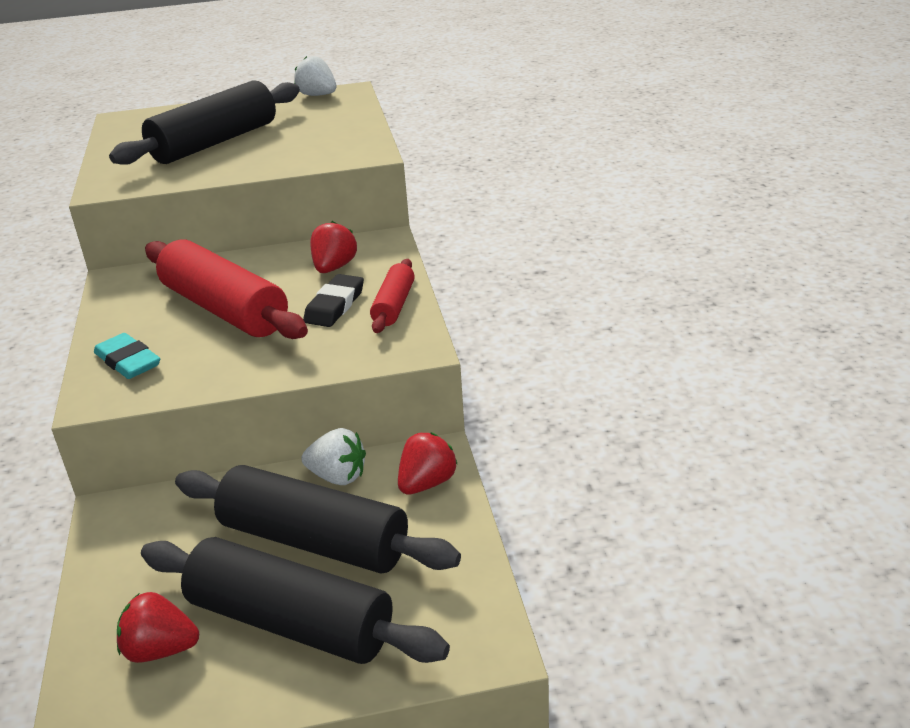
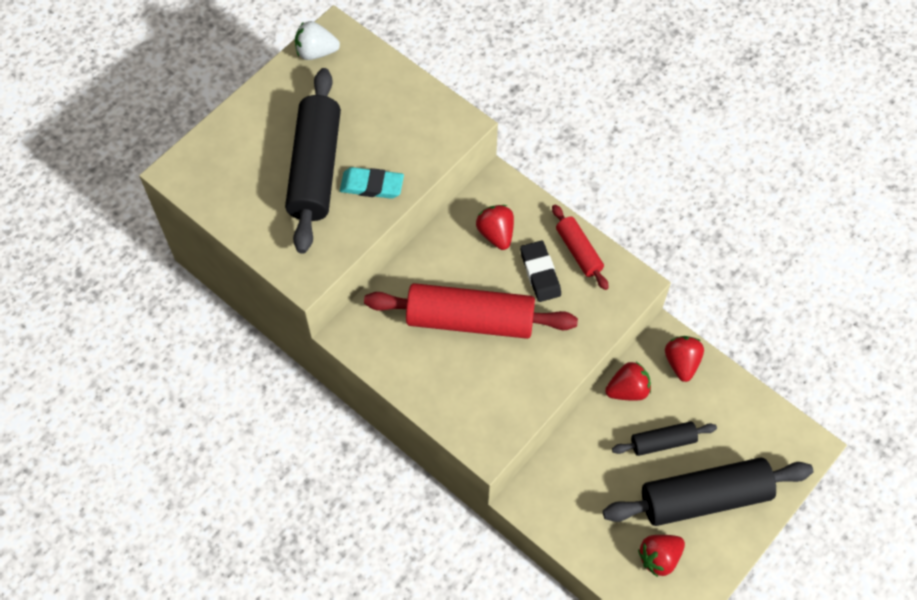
camera: 40 degrees left, 30 degrees up
(128, 361) = (466, 405): turquoise eraser -> turquoise eraser (372, 185)
(314, 541) = (663, 442): black rolling pin -> black rolling pin, size x0.51
(338, 476) = (627, 390): white strawberry -> red strawberry

